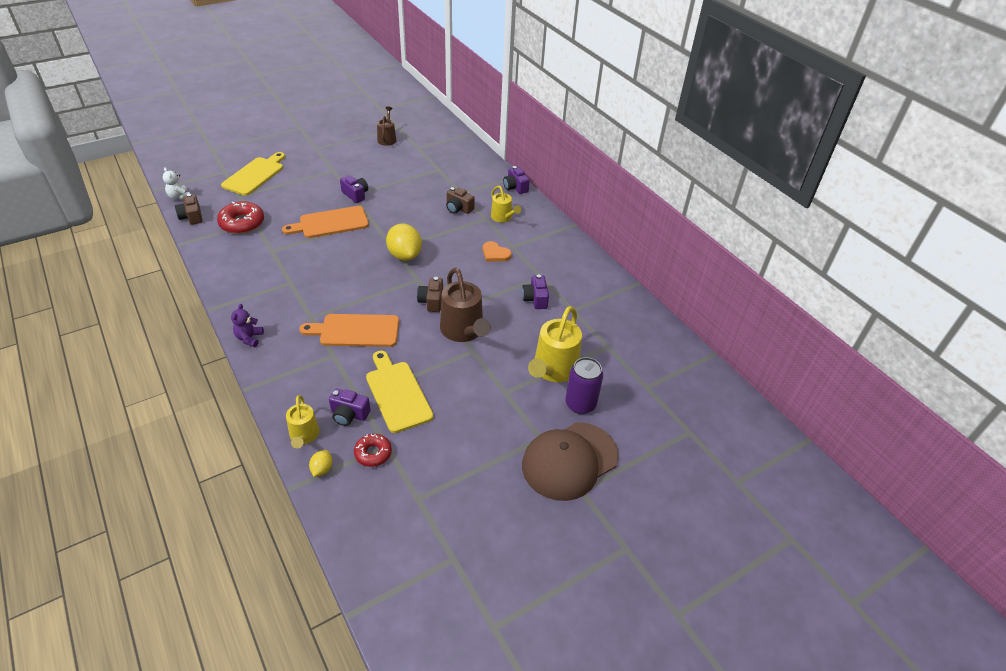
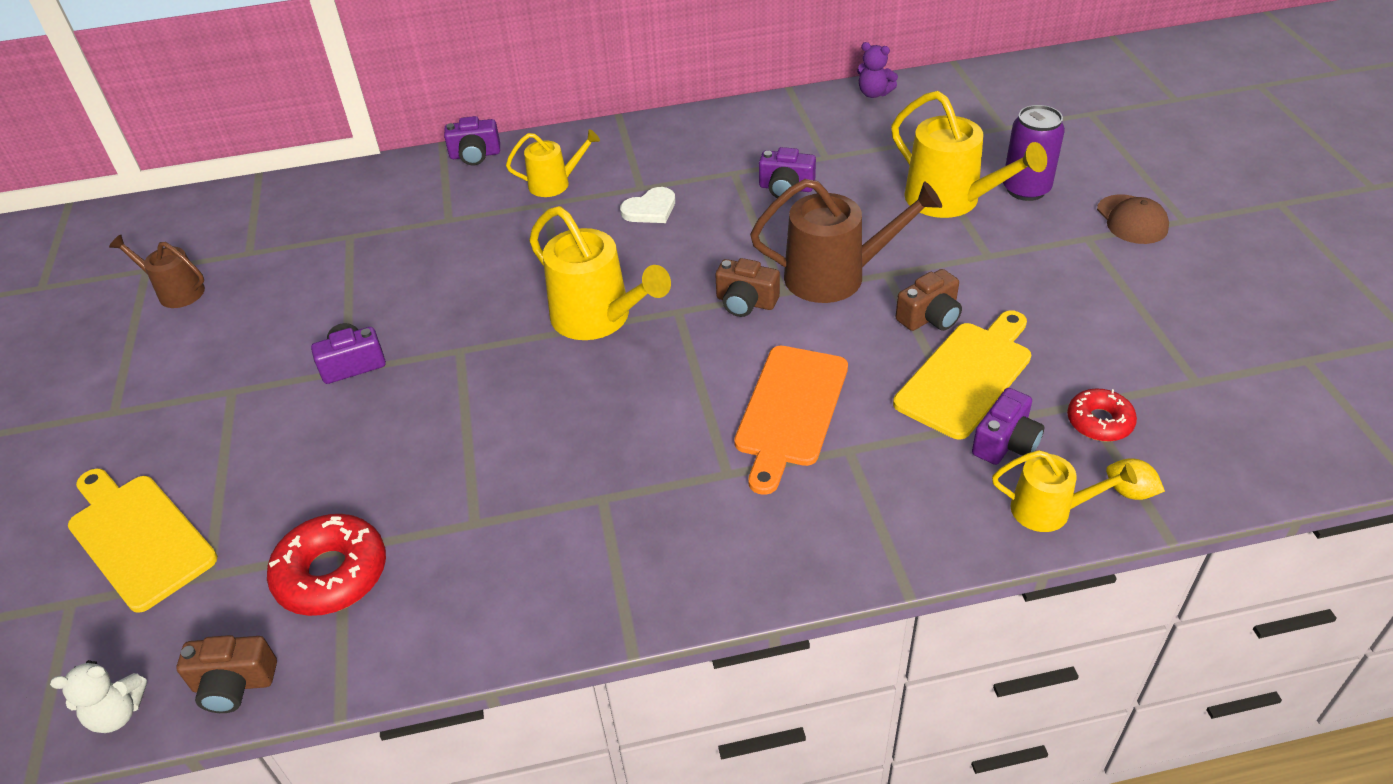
camera: 65 degrees left, 0 degrees up
(249, 338) = (758, 580): purple teddy bear -> purple teddy bear (874, 93)
(330, 223) = (430, 414): orange cutting board -> none
(397, 393) = (966, 375): yellow cutting board -> yellow cutting board turned 135 degrees clockwise
(405, 255) = (598, 318): yellow lemon -> yellow watering can
(458, 208) = (494, 230): brown camera -> brown camera (930, 317)
(495, 253) = (650, 209): orange heart -> white heart
(569, 461) = (1132, 220): brown cap -> brown cap, size x0.52

